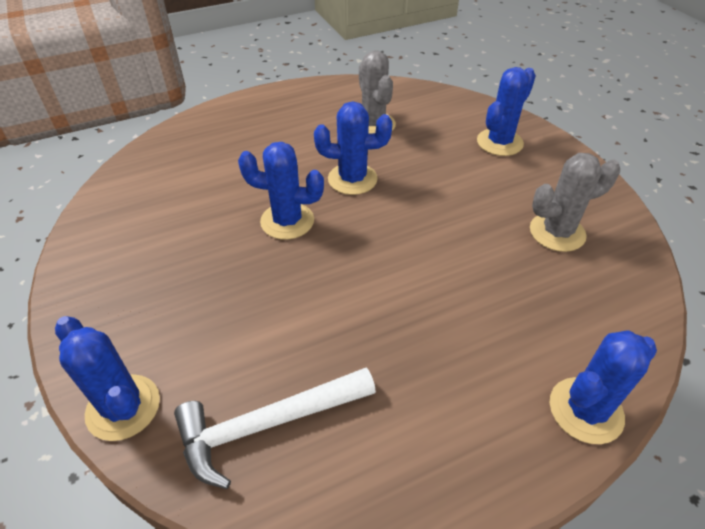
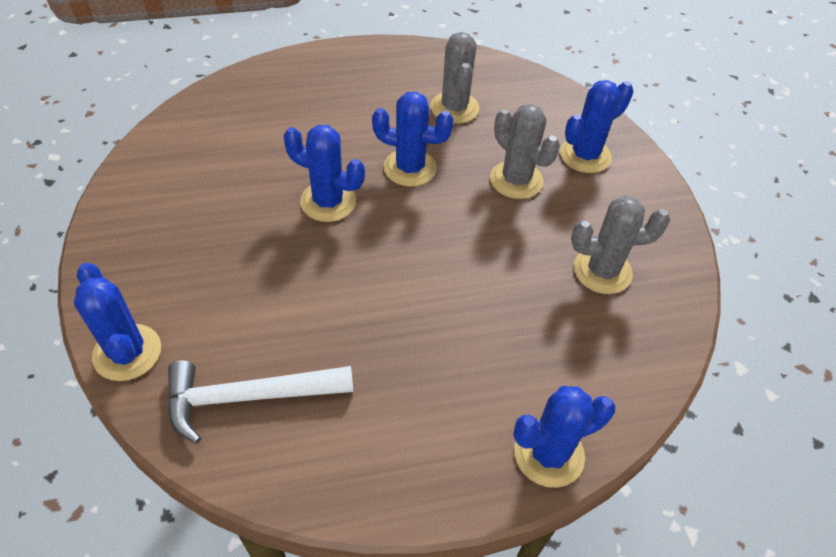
camera: 10 degrees right, 5 degrees up
(450, 172) = (516, 180): none -> grey cactus

